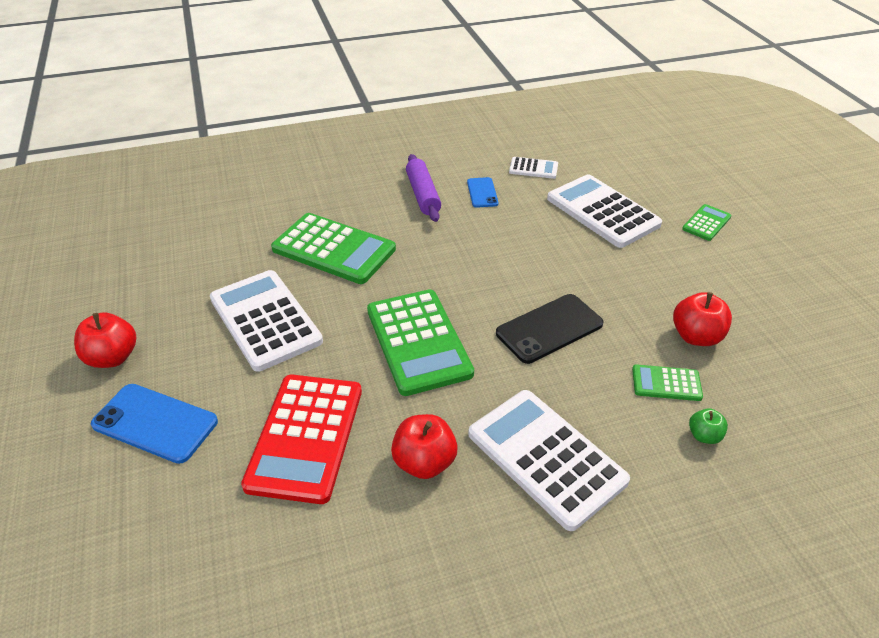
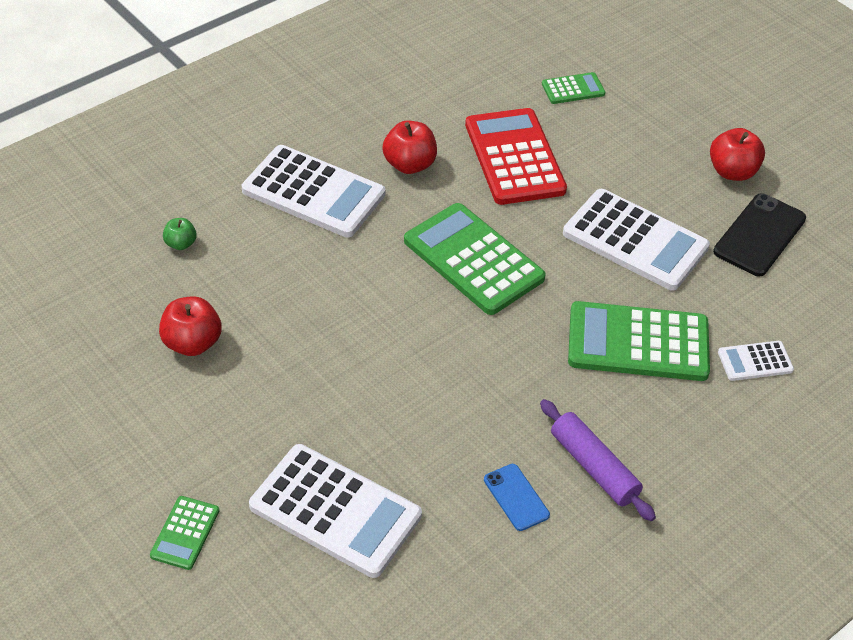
camera: 155 degrees right, 5 degrees up
(155, 423) = (640, 136): blue phone -> none
(533, 168) = (466, 578): white calculator -> white calculator (755, 361)
(549, 328) = (349, 310): black phone -> black phone (759, 235)
(666, 383) = (219, 283): green calculator -> green calculator (573, 89)

